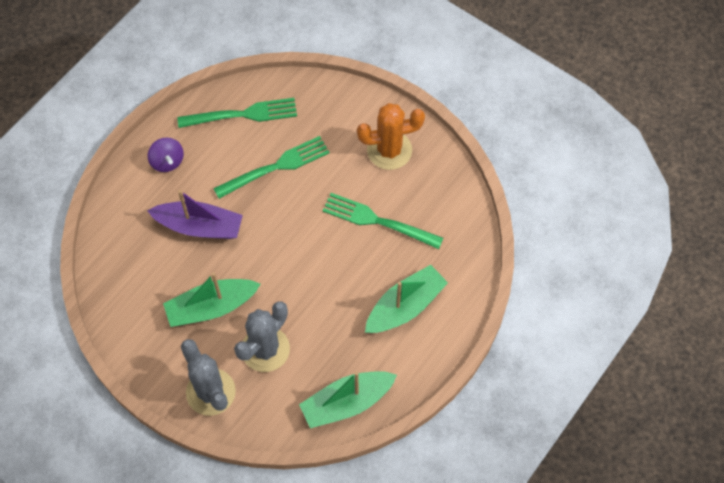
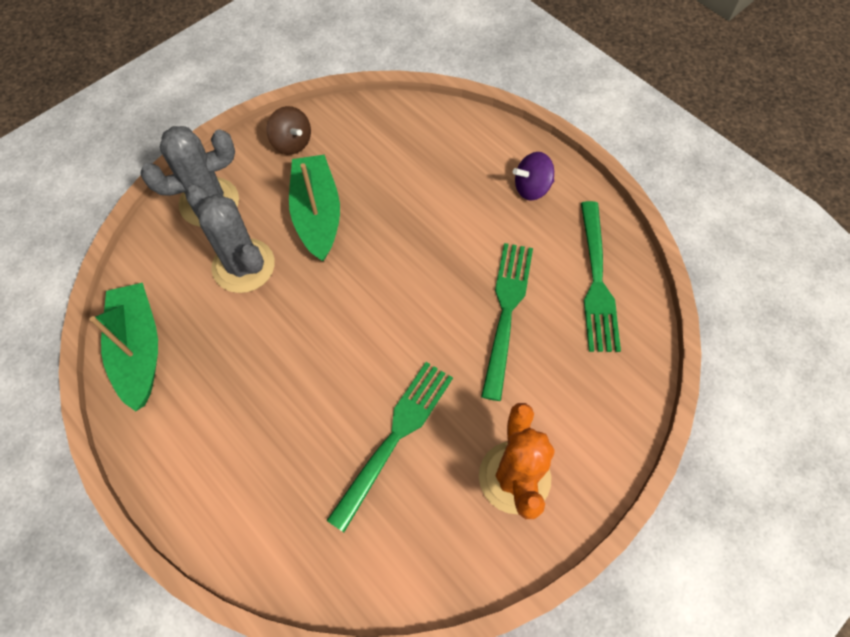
camera: 100 degrees right, 0 degrees up
(142, 343) = (292, 143): none -> brown spinning top
(199, 226) = (431, 213): purple boat -> none
(276, 167) = (506, 312): green fork -> green fork turned 150 degrees counterclockwise
(405, 306) = (249, 452): green boat -> none

